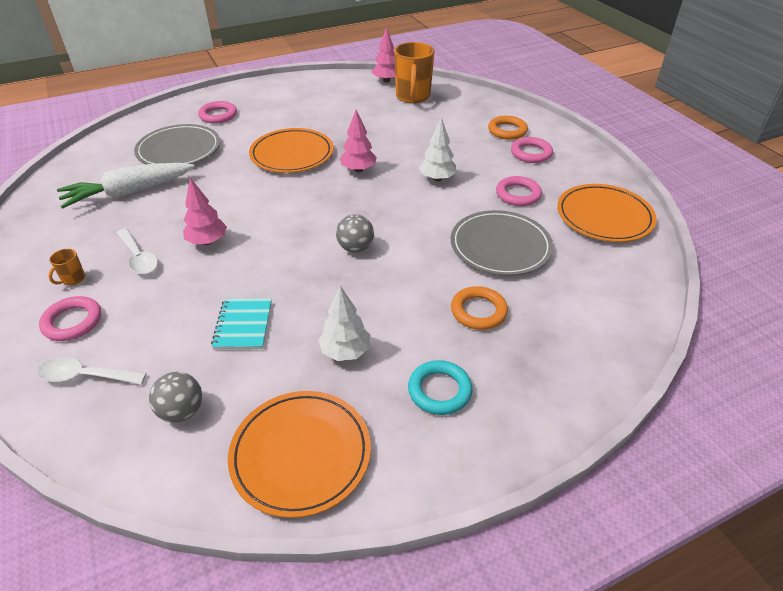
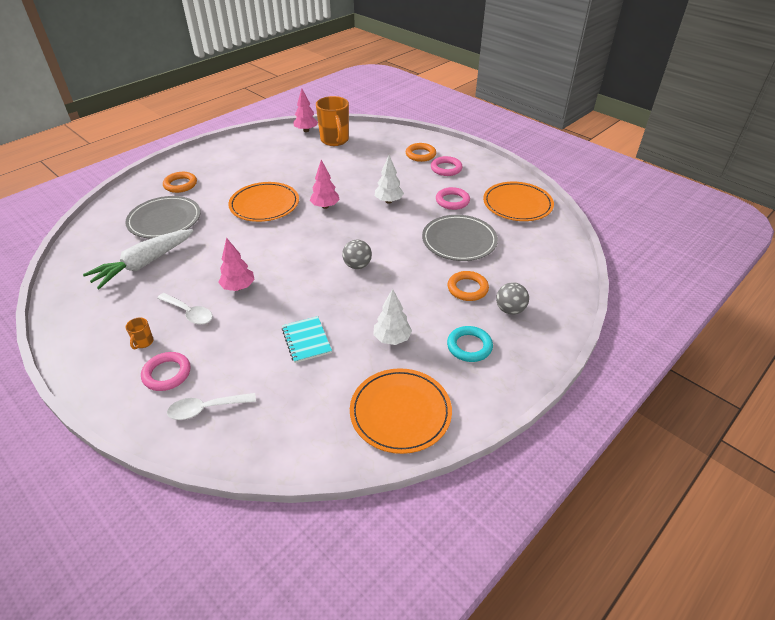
camera: 20 degrees left, 0 degrees up
(182, 411) = (298, 410): grey ball -> grey ball (510, 310)
(218, 115) = (180, 185): pink ring -> orange ring

